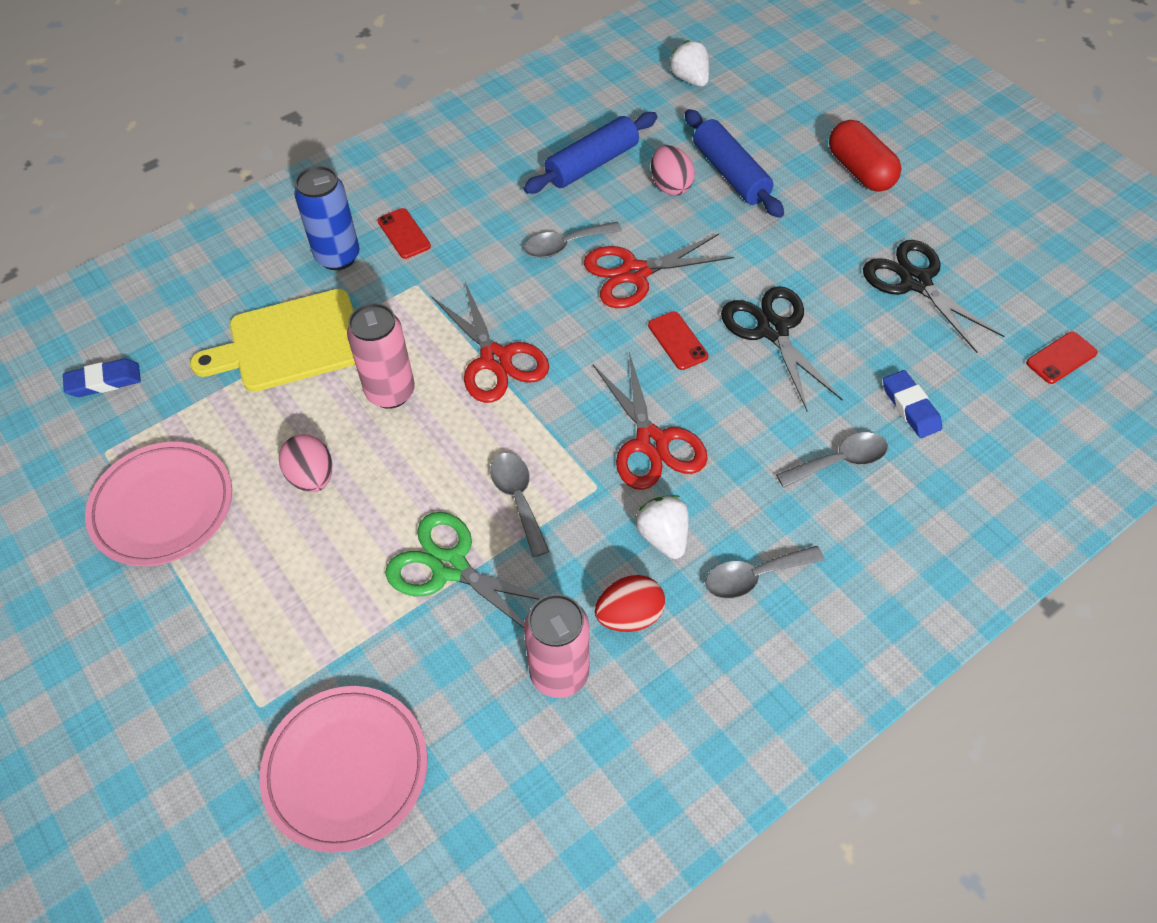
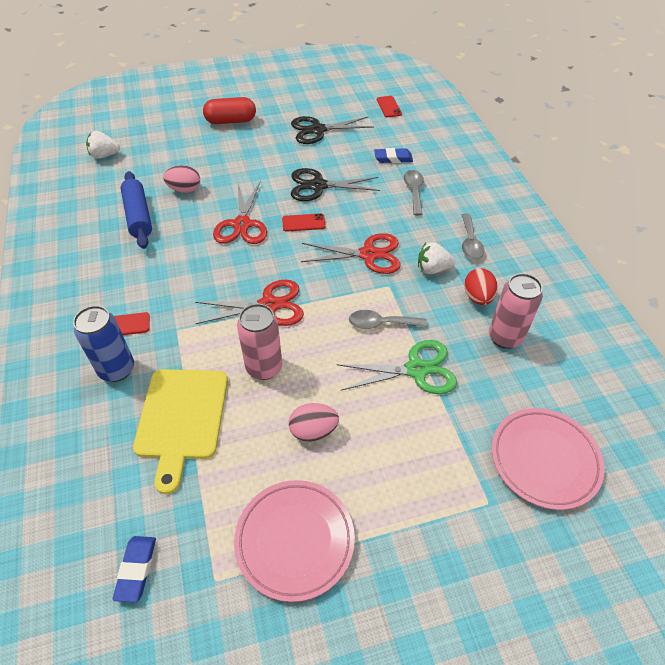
camera: 70 degrees left, 5 degrees down
(449, 566) = (416, 370): green scissors -> green scissors turned 150 degrees counterclockwise
(565, 245) = (197, 247): grey spoon -> none
(730, 174) = (195, 164): blue rolling pin -> none

